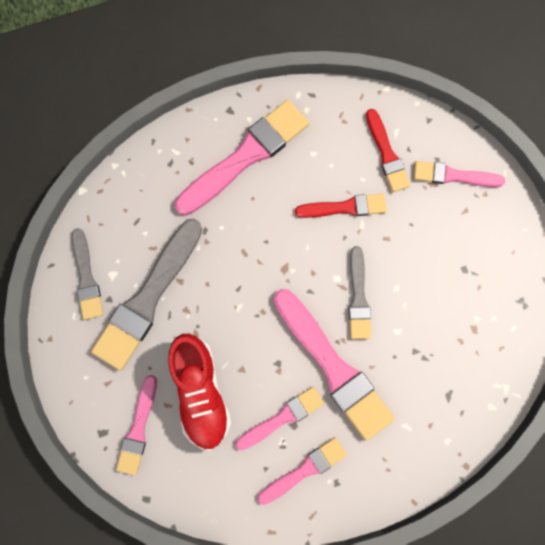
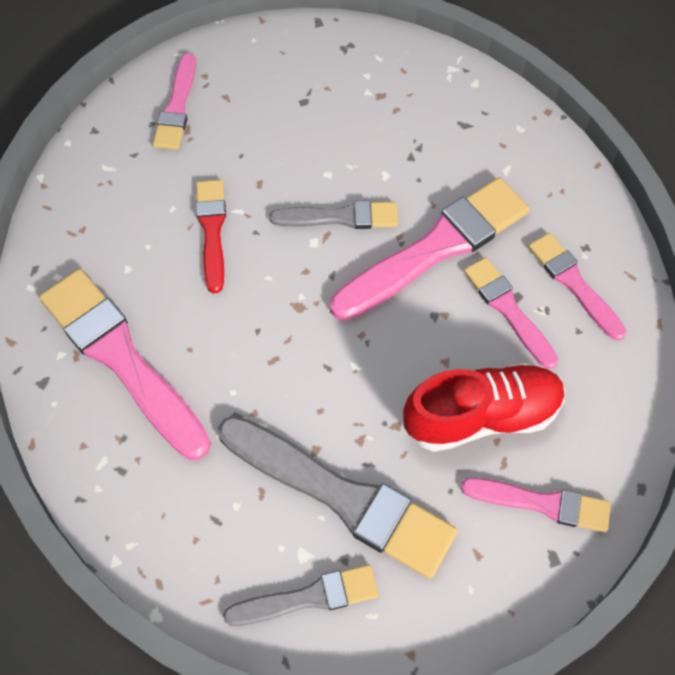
camera: 90 degrees left, 15 degrees down
(387, 154) = (138, 179): red brush -> none

